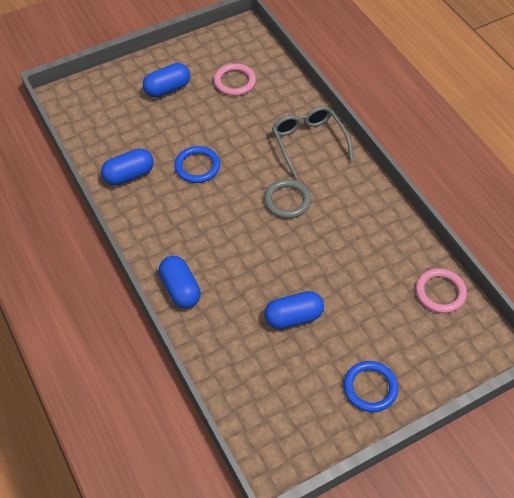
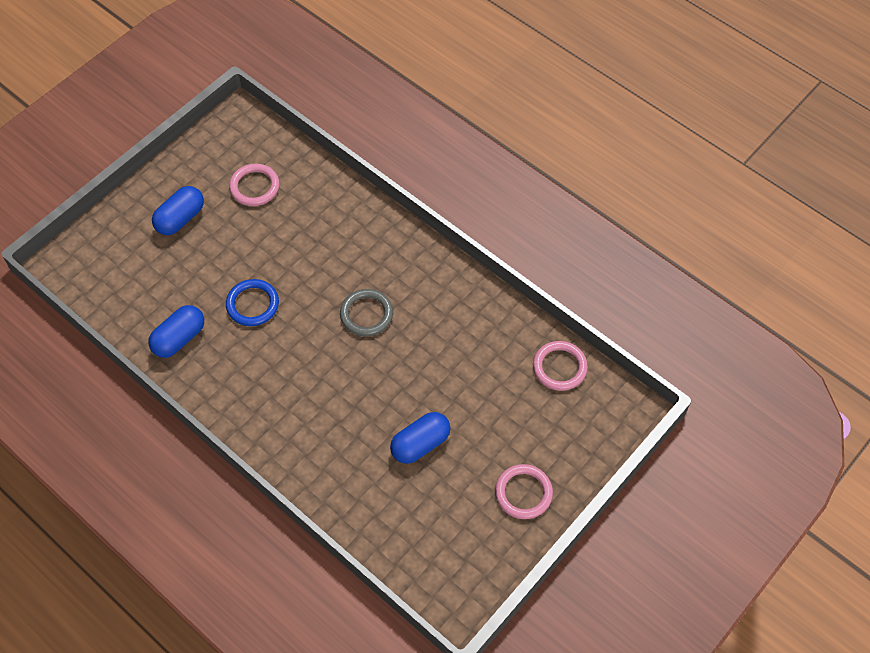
camera: 20 degrees left, 5 degrees up
(180, 289) = (290, 452): blue capsule -> none
(308, 143) = (365, 238): grey glasses -> none
(370, 388) = (523, 493): blue ring -> pink ring

